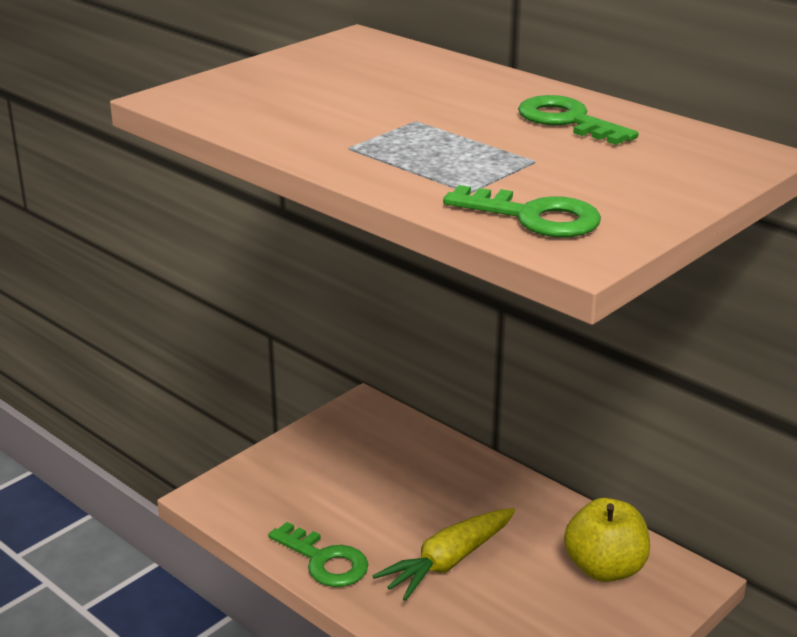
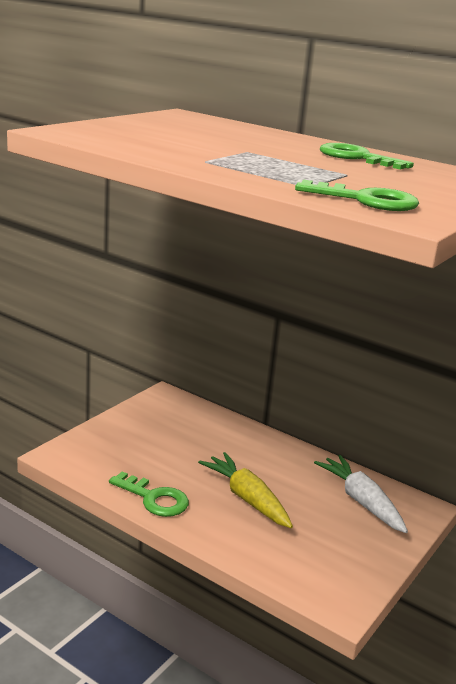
camera: 10 degrees left, 5 degrees down
(448, 562) = (247, 498): yellow carrot -> yellow carrot turned 105 degrees clockwise
(605, 568) = (361, 501): yellow apple -> white carrot

